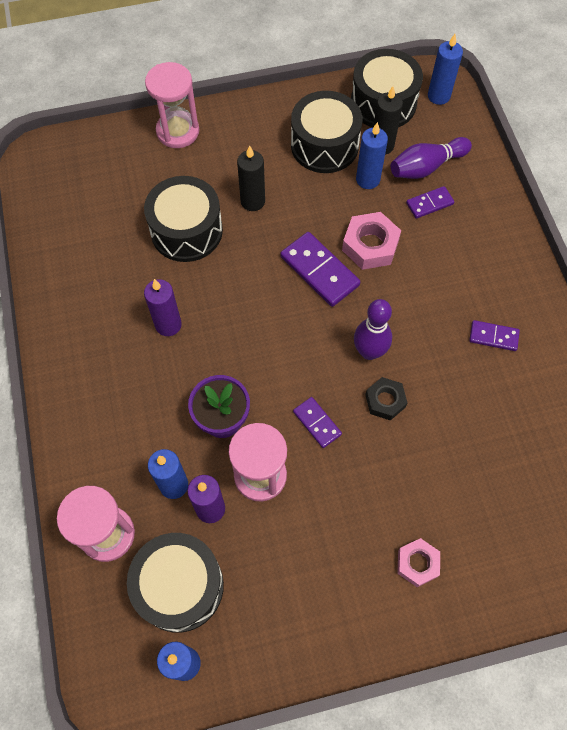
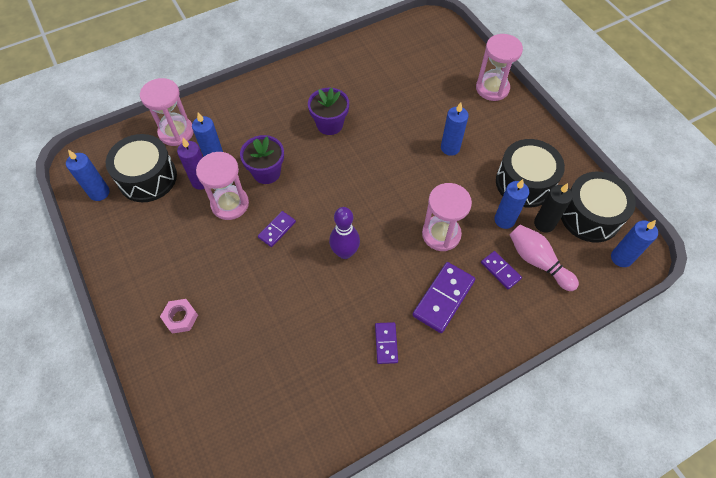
camera: 75 degrees right, 5 degrees down
(168, 325) = (329, 124): purple candle -> purple flower pot
(186, 231) = (408, 115): black drum -> none
(253, 201) = (450, 148): black candle -> blue candle
(319, 271) = (404, 204): purple domino -> purple domino (443, 298)
(370, 245) = (441, 234): pink nut -> pink hourglass
(385, 401) = (306, 271): black nut -> none
(426, 167) = (537, 261): purple bowling pin -> pink bowling pin

